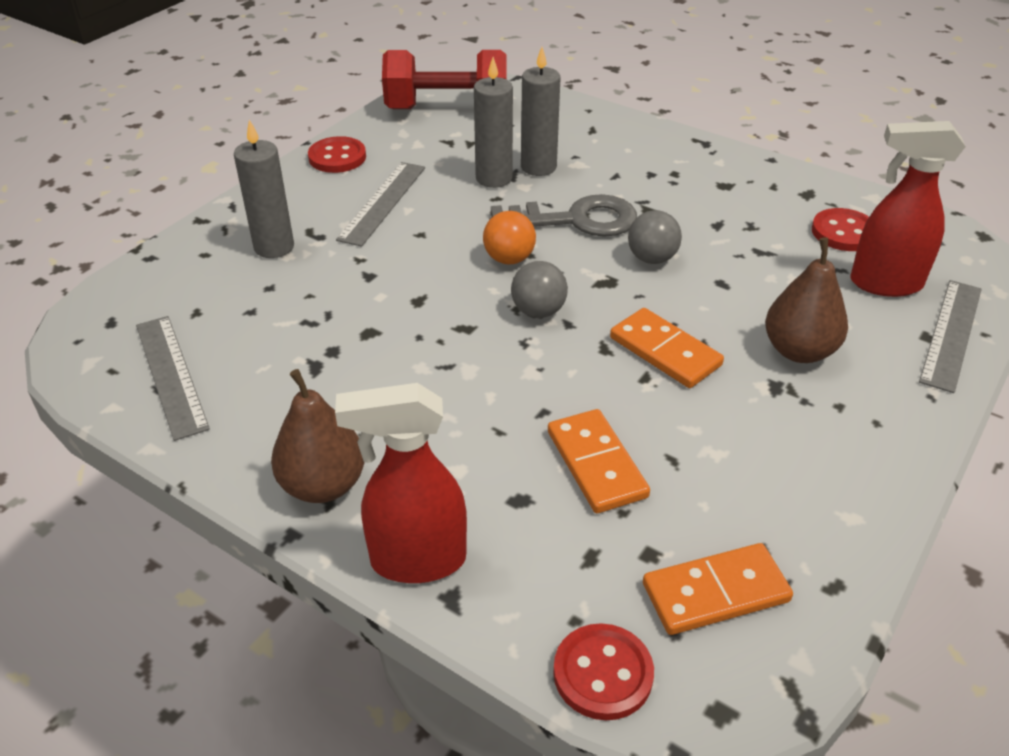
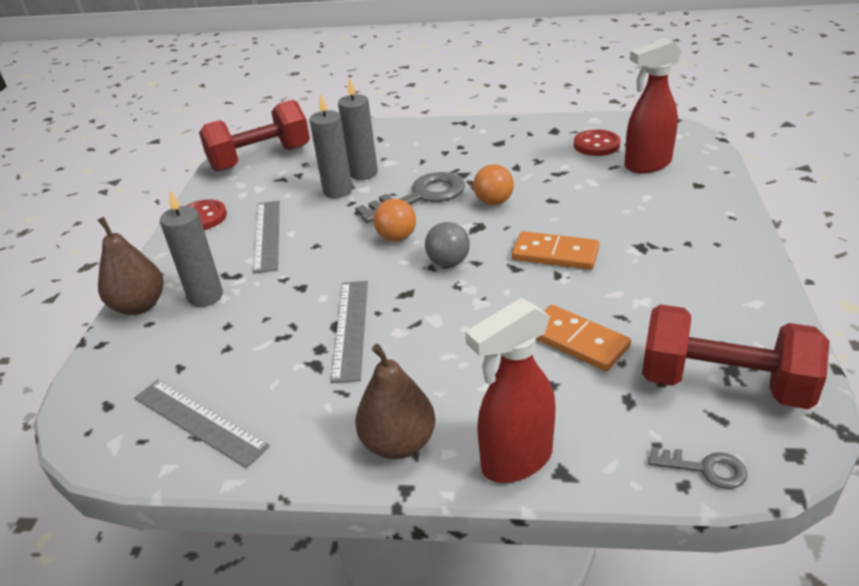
camera: 25 degrees left, 5 degrees down
(603, 673) = (705, 469): red button -> grey key
(652, 258) = (493, 202): grey ball -> orange ball
(715, 593) = (723, 384): orange domino -> red dumbbell
(799, 351) = (635, 221): brown pear -> brown pear (139, 306)
(951, 334) = (709, 178): grey ruler -> grey ruler (350, 328)

